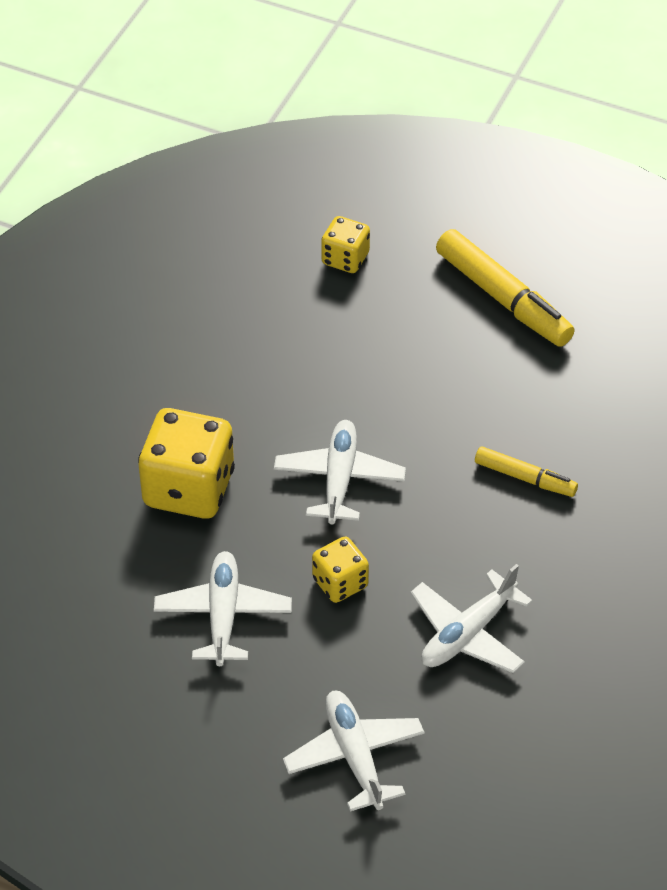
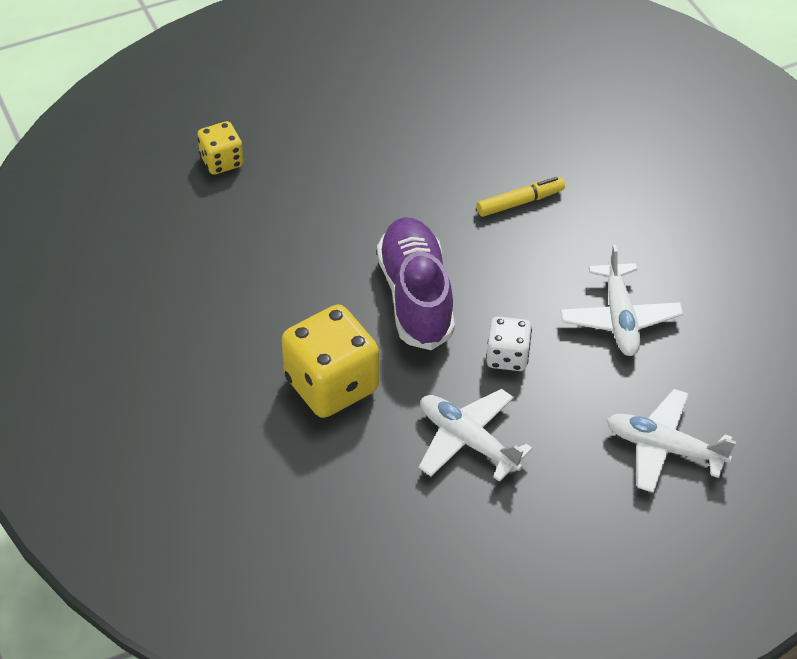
camera: 50 degrees left, 0 degrees up
(339, 479) = (416, 296): white plane -> purple shoe
(340, 583) = (507, 357): yellow dice -> white dice
(503, 299) = (355, 109): yellow marker -> none

